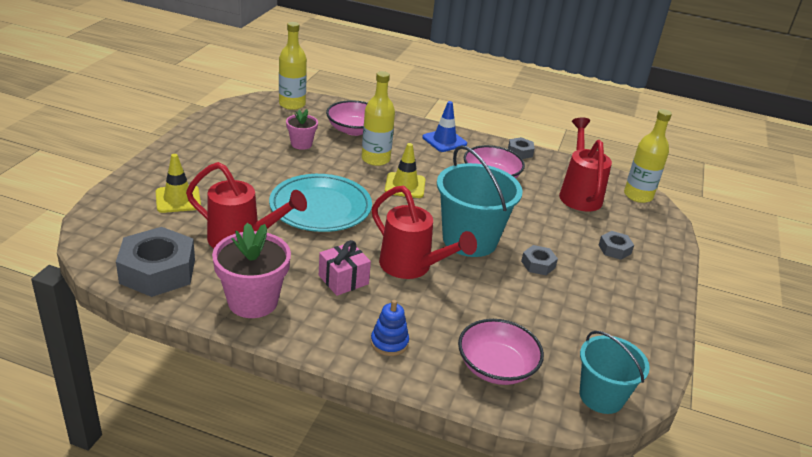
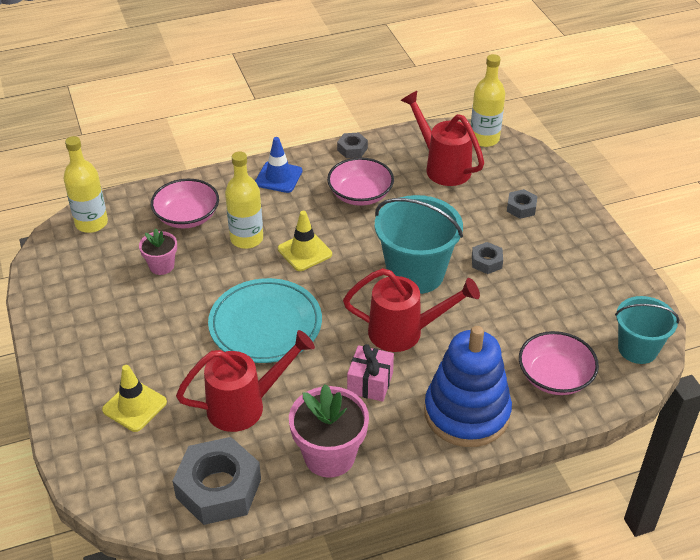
camera: 35 degrees left, 10 degrees up
(389, 343) = (466, 413): blue stacking toy -> blue stacking toy, size x2.32

